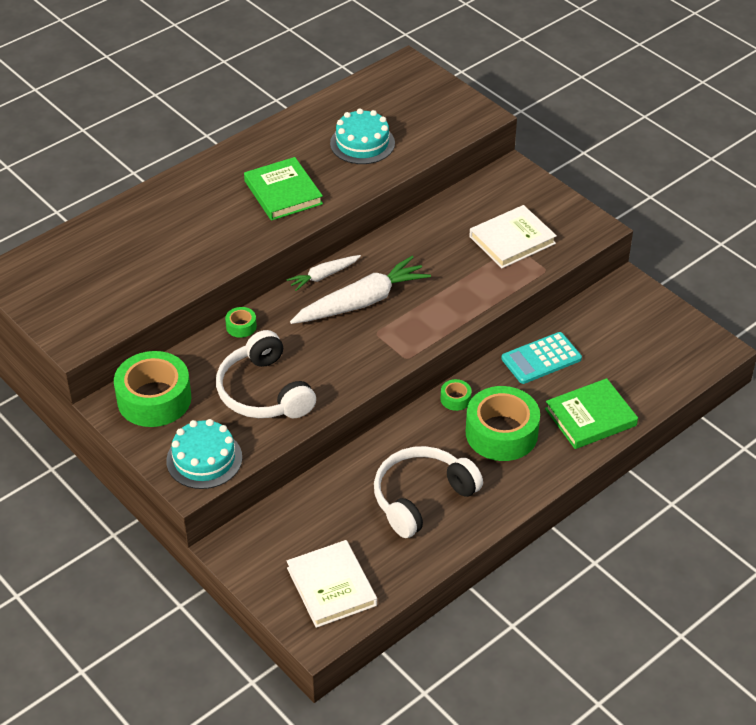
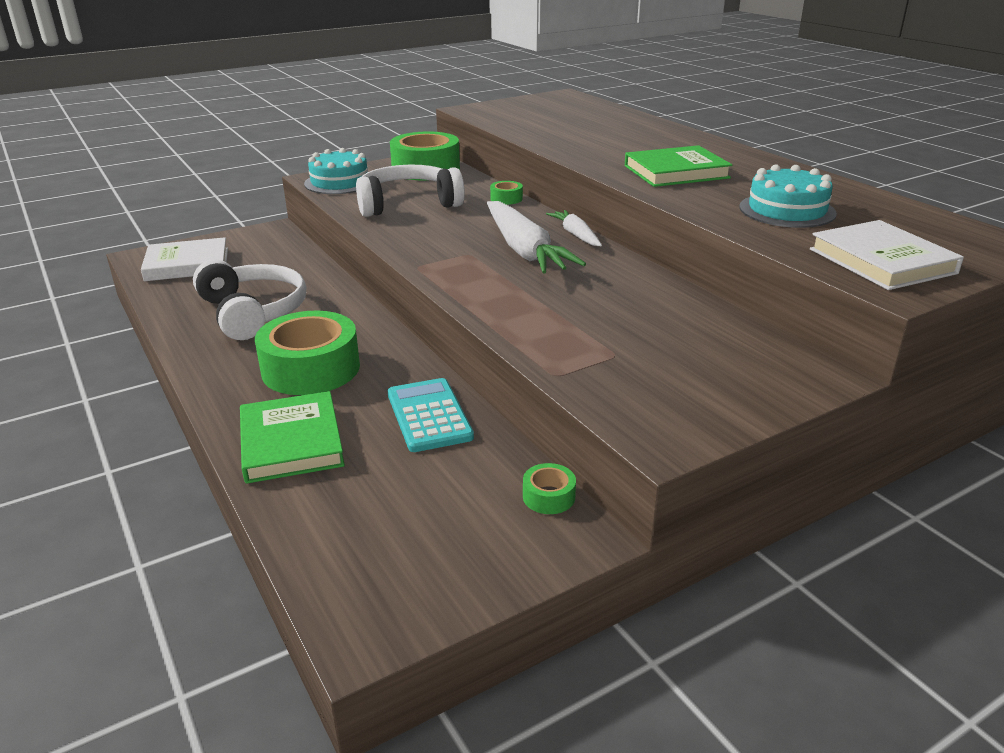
camera: 100 degrees right, 15 degrees down
(455, 399) = (387, 345): green tape -> green tape (549, 496)
(512, 240) = (633, 354): white book -> white book (881, 261)

